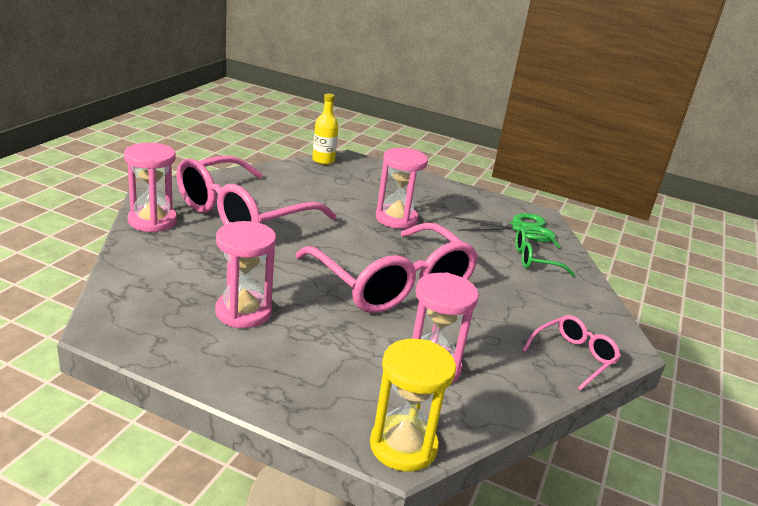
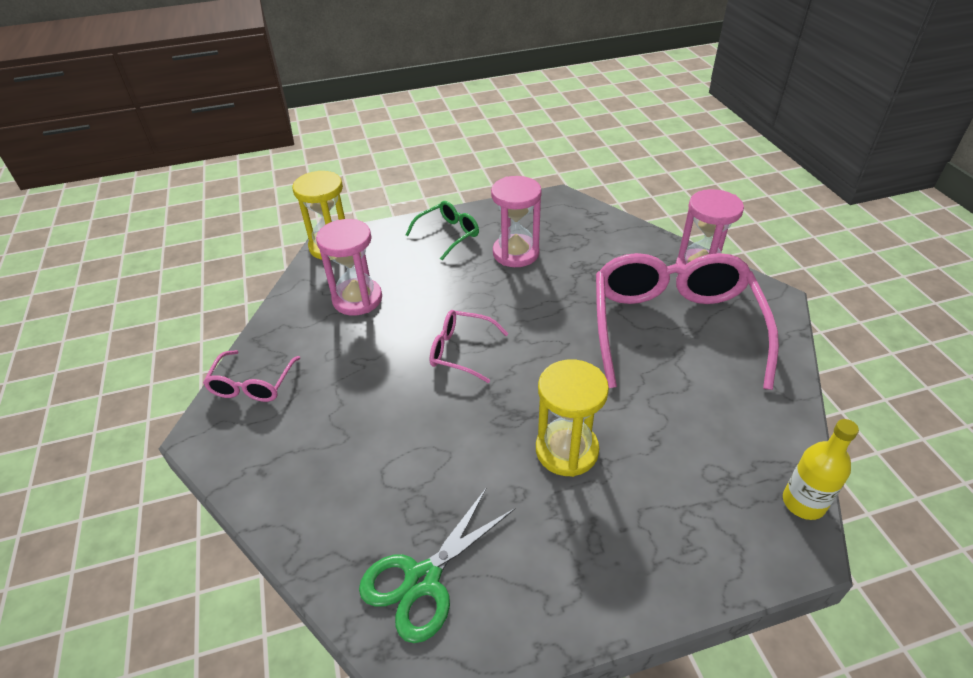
camera: 145 degrees right, 15 degrees up
(392, 283) = (461, 351): pink glasses -> pink glasses, size x0.46
(396, 219) = (566, 450): pink hourglass -> yellow hourglass
(535, 259) = (361, 515): green glasses -> green glasses (448, 235)

